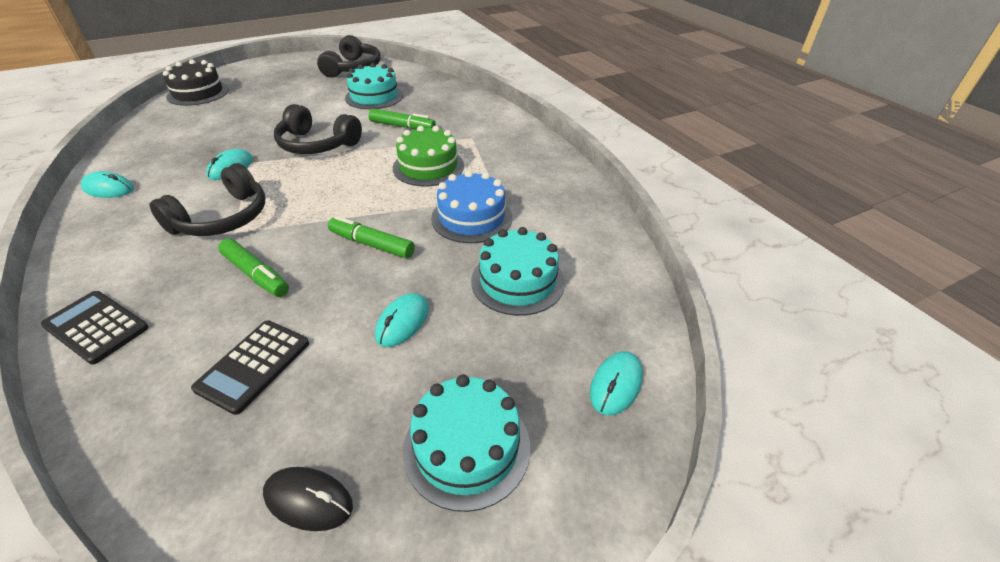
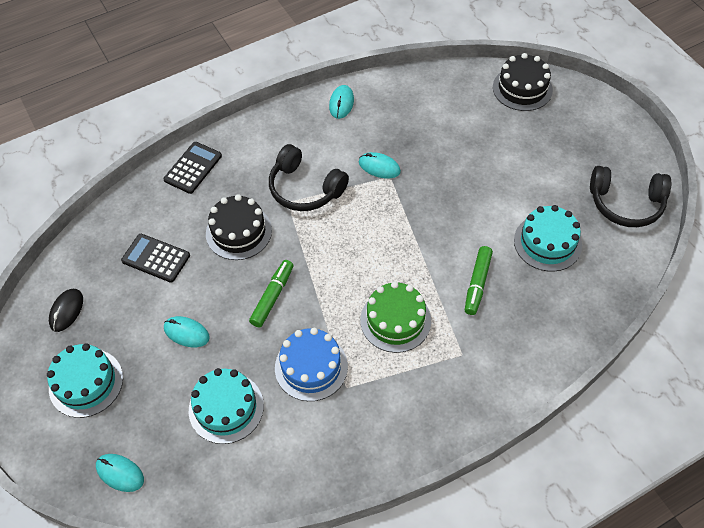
camera: 90 degrees right, 15 degrees up
(256, 274) = (238, 232): green marker -> black cake
(317, 144) = (428, 218): black headphones -> none

